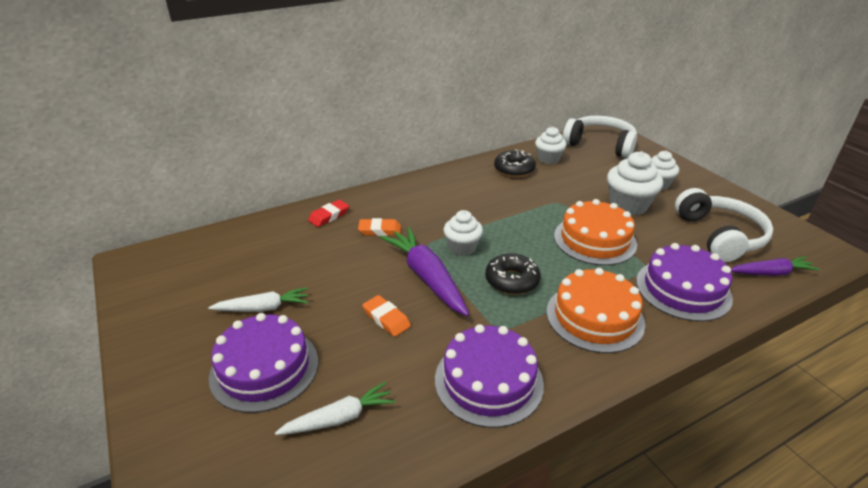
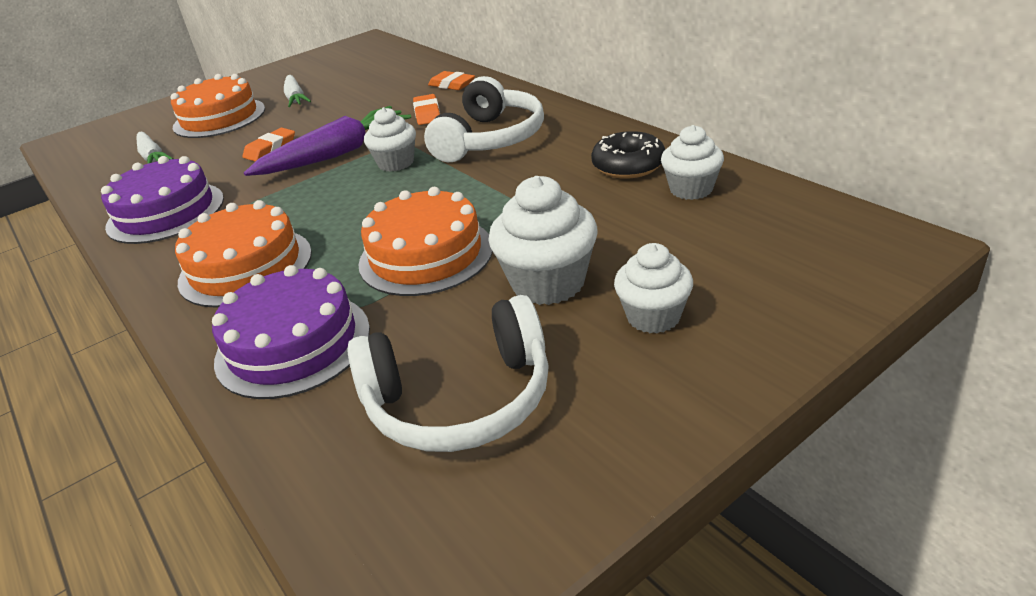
camera: 85 degrees right, 0 degrees up
(264, 368) = (219, 118): purple cake -> orange cake
(329, 216) = (452, 85): red eraser -> orange eraser
(512, 280) = (326, 203): black donut -> none
(600, 145) = (805, 237): white headphones -> white headphones (490, 139)
(771, 273) = (331, 464): purple carrot -> none

